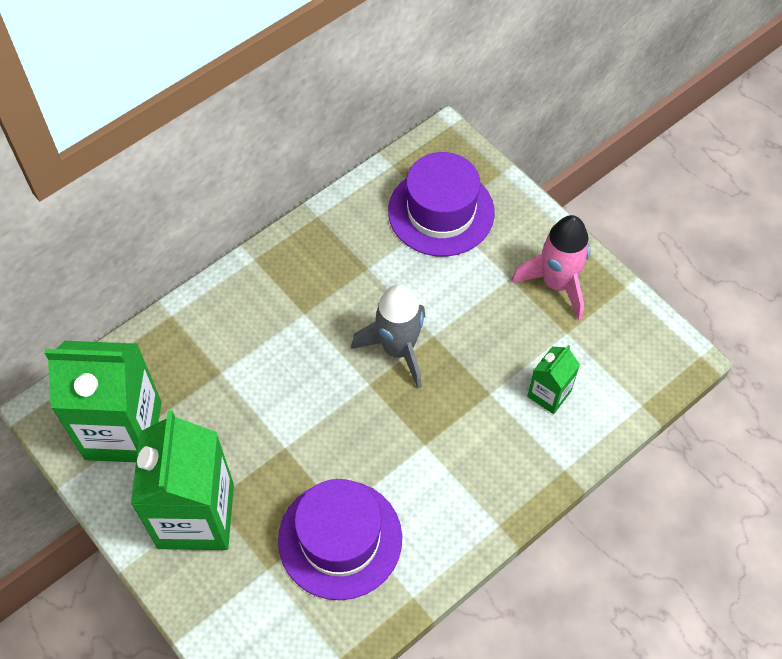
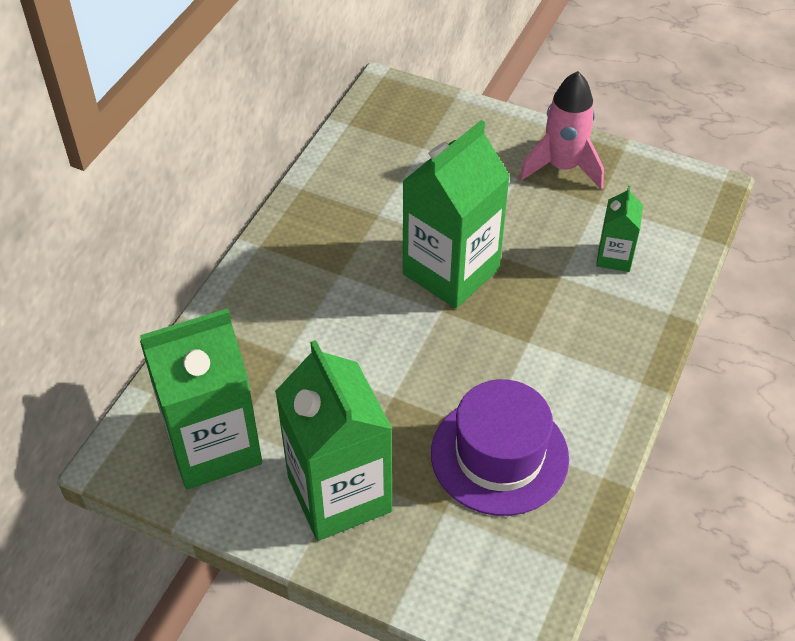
camera: 25 degrees left, 10 degrees down
(398, 349) = (451, 271): grey rocket -> green carton
(441, 212) = (419, 146): purple hat -> none

